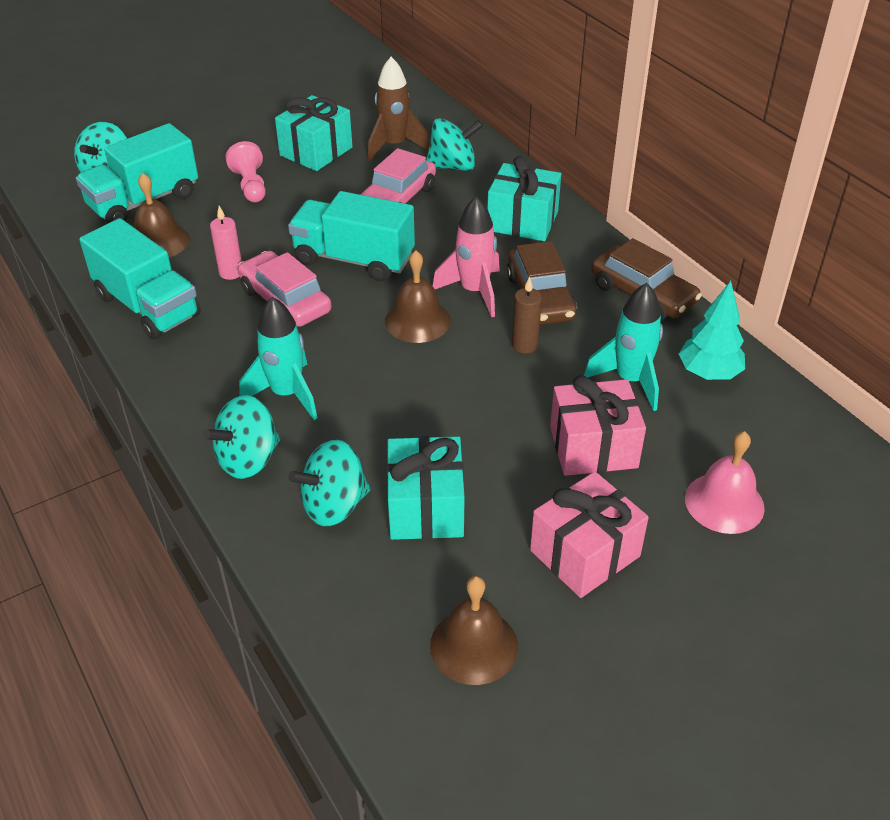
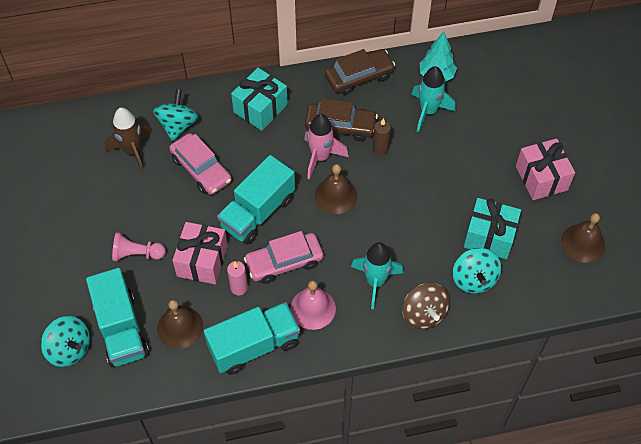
camera: 70 degrees left, 15 degrees up
(248, 459) = (424, 314): turquoise spinning top -> brown spinning top
(316, 151) = (113, 202): turquoise gift -> none
(593, 447) = (472, 147): pink gift -> pink gift (202, 261)
(724, 502) = (527, 109): pink bell -> pink bell (313, 308)

